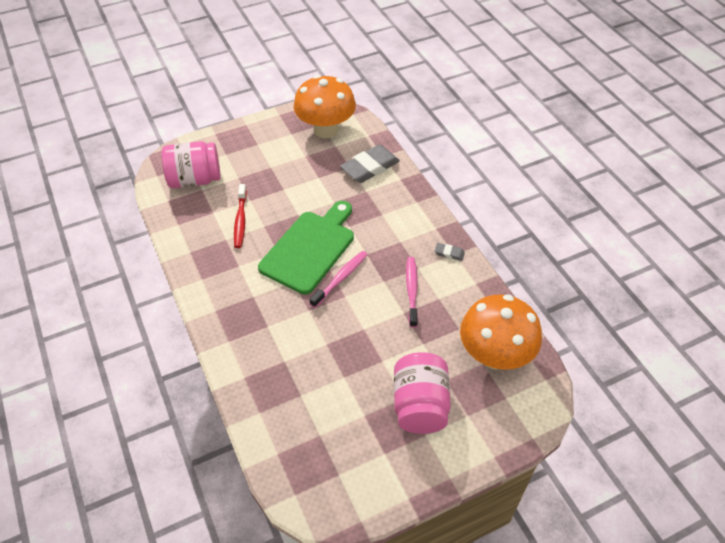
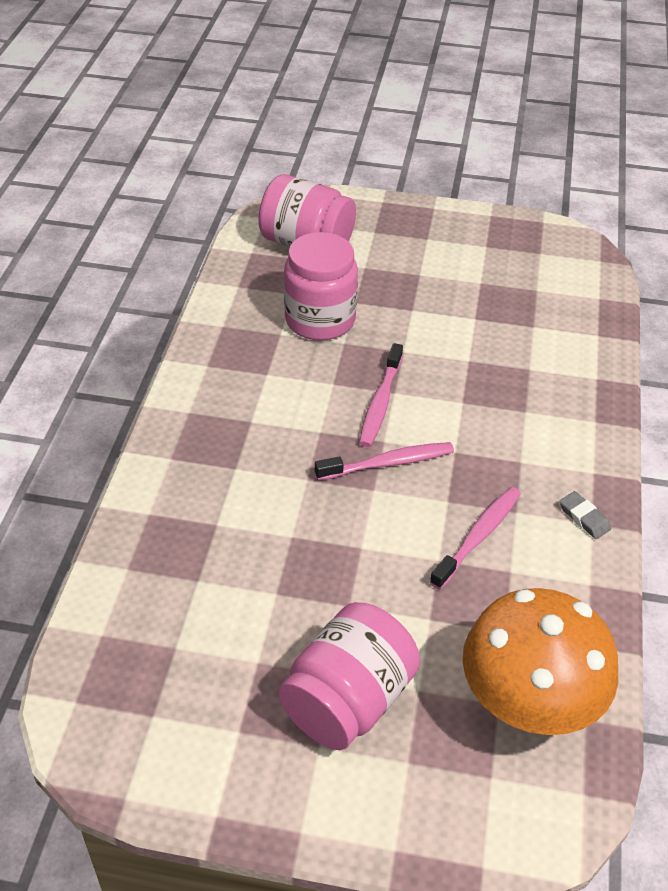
camera: 35 degrees right, 5 degrees down
(240, 220) = (320, 320): red toothbrush -> pink jar
(310, 249) = (380, 402): green cutting board -> pink toothbrush
(326, 130) = (540, 263): orange mushroom -> none
(370, 167) = (563, 340): grey eraser -> none

